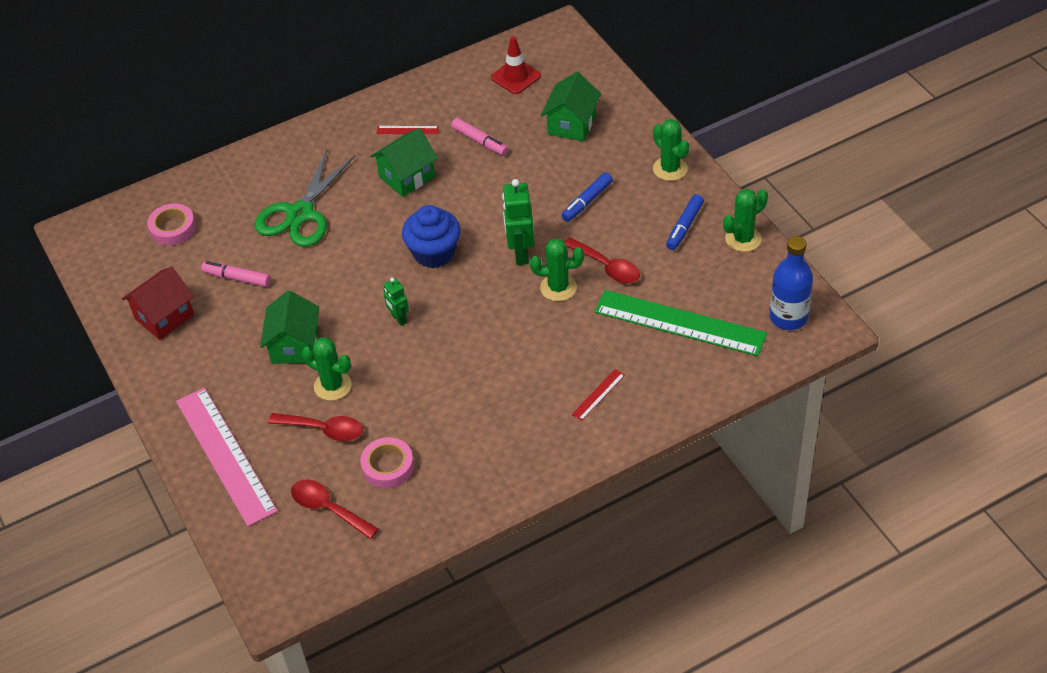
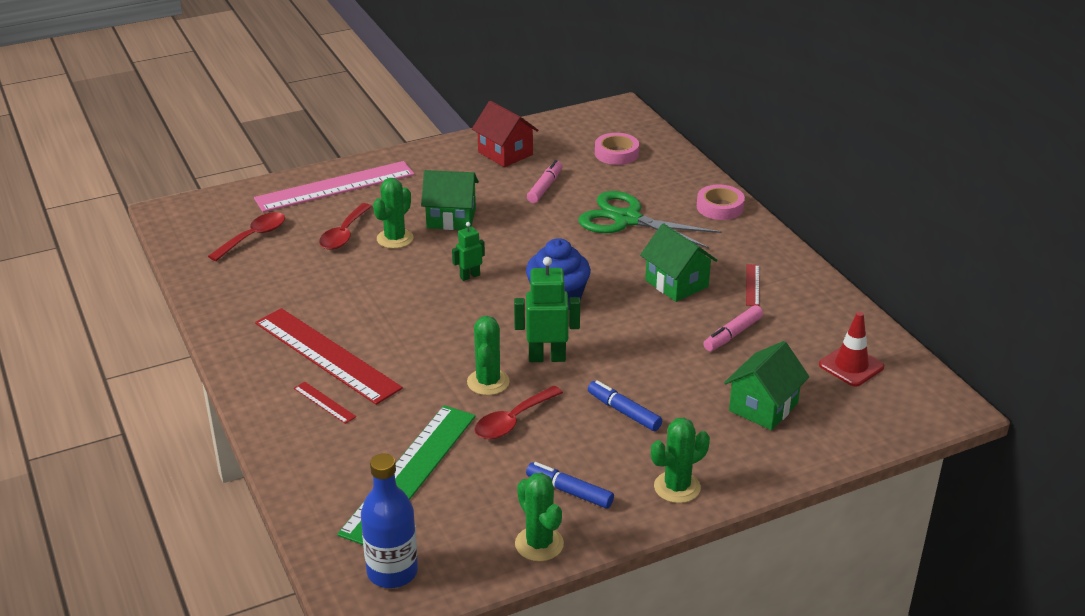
camera: 90 degrees right, 15 degrees down
(388, 466) = (286, 268): pink tape -> pink tape (720, 207)
(530, 406) = (327, 355): none -> red ruler
(571, 124) = (763, 407): green house -> green house turned 75 degrees counterclockwise

